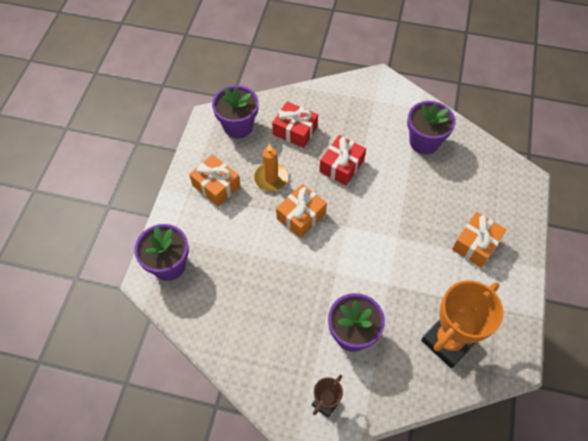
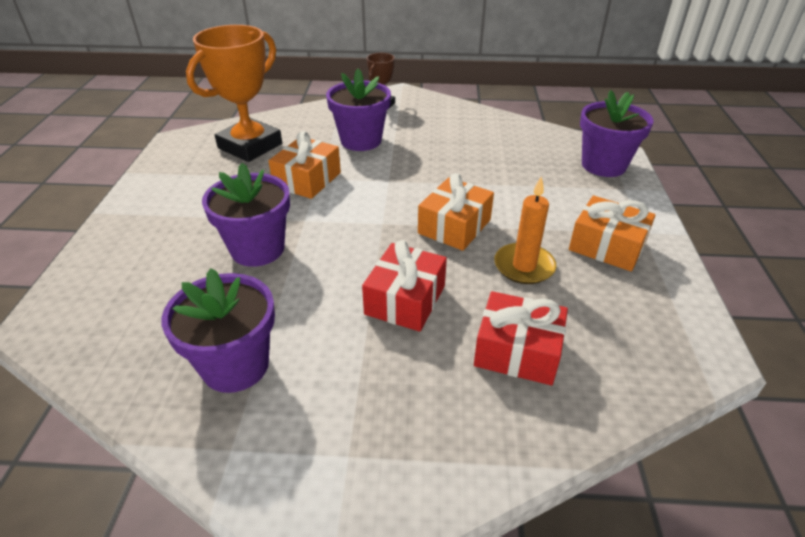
camera: 170 degrees right, 20 degrees down
(238, 126) = (638, 343): purple flower pot -> purple flower pot (257, 249)
(475, 244) = (184, 225): orange gift -> orange gift (307, 180)

